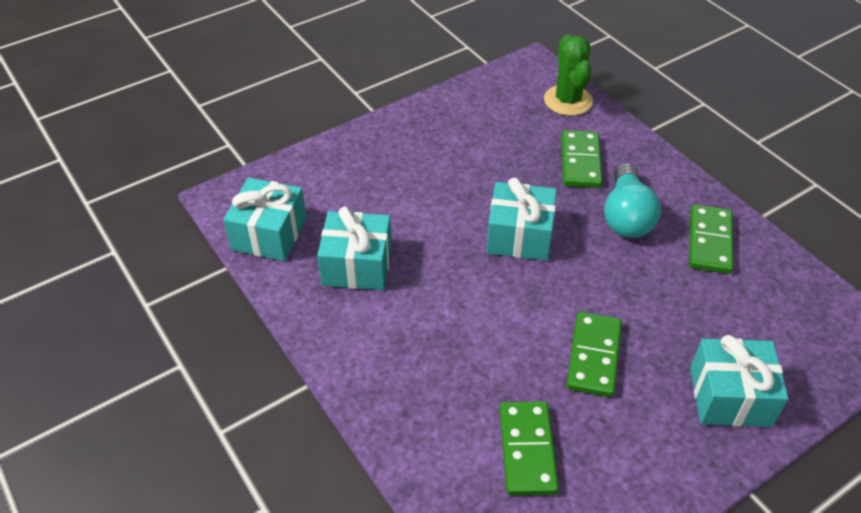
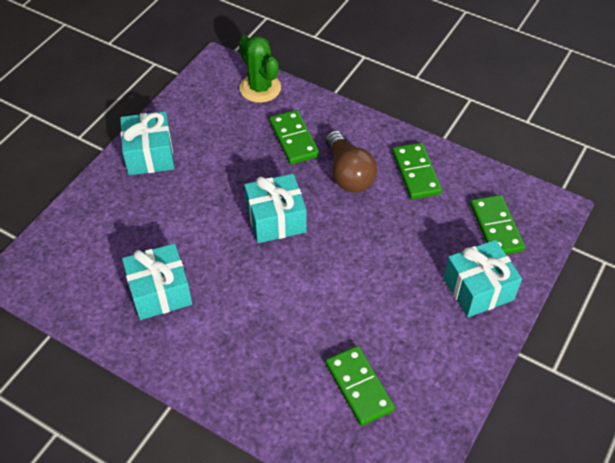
camera: 25 degrees left, 5 degrees up
(269, 234) = (72, 292): turquoise gift -> turquoise gift (149, 155)
(593, 356) = (373, 296): green domino -> green domino (496, 227)
(626, 216) = (348, 174): turquoise light bulb -> brown light bulb

